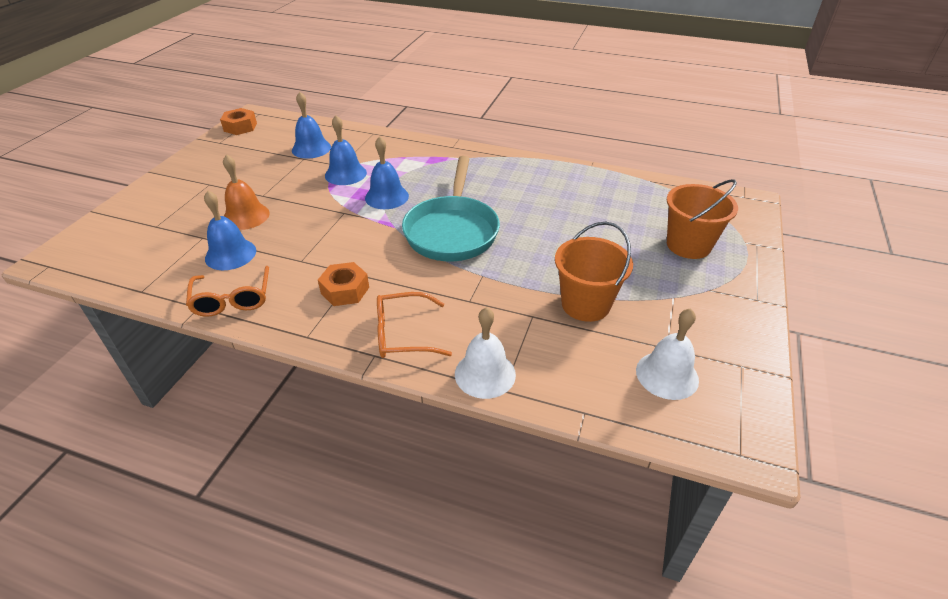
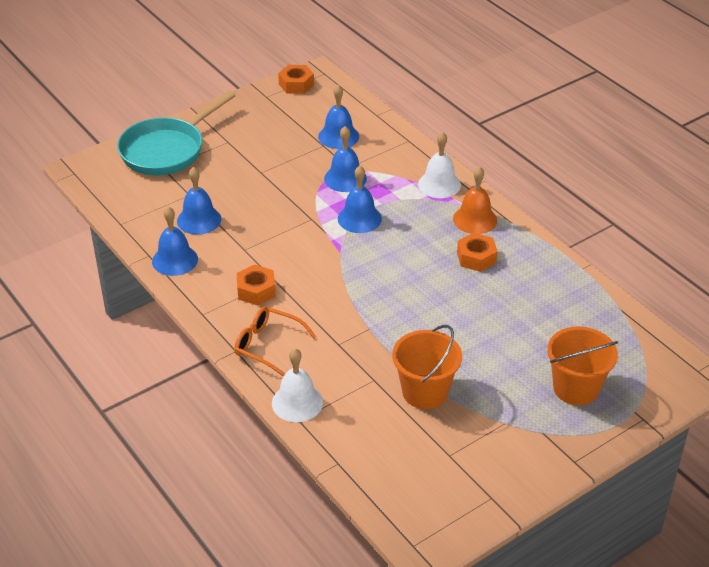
camera: 35 degrees right, 0 degrees up
(232, 299) = (175, 260): orange glasses -> blue bell
(246, 216) = (234, 188): orange bell -> orange bell (475, 219)
(452, 231) = (383, 277): turquoise pan -> turquoise pan (167, 150)
(510, 188) = (476, 258): none -> orange nut
(667, 375) = (425, 472): white bell -> white bell (439, 184)

